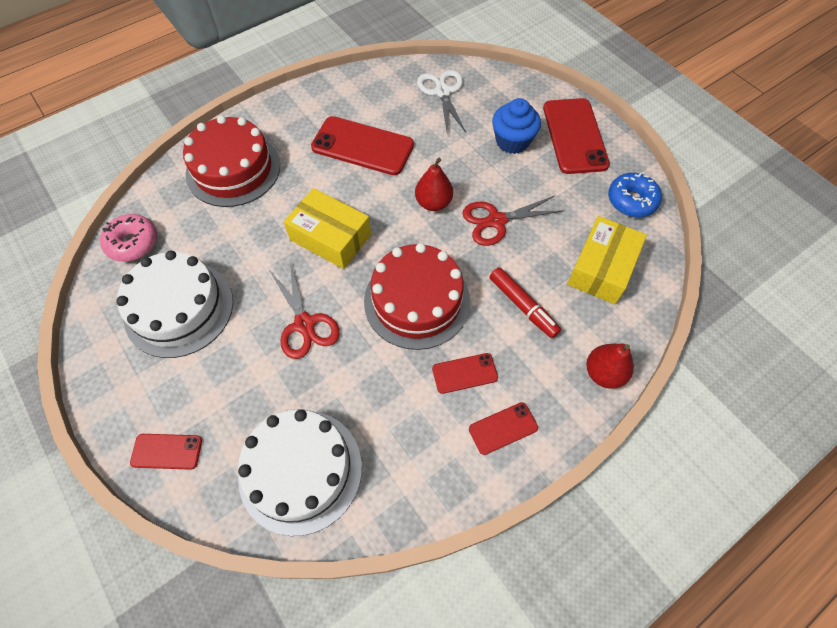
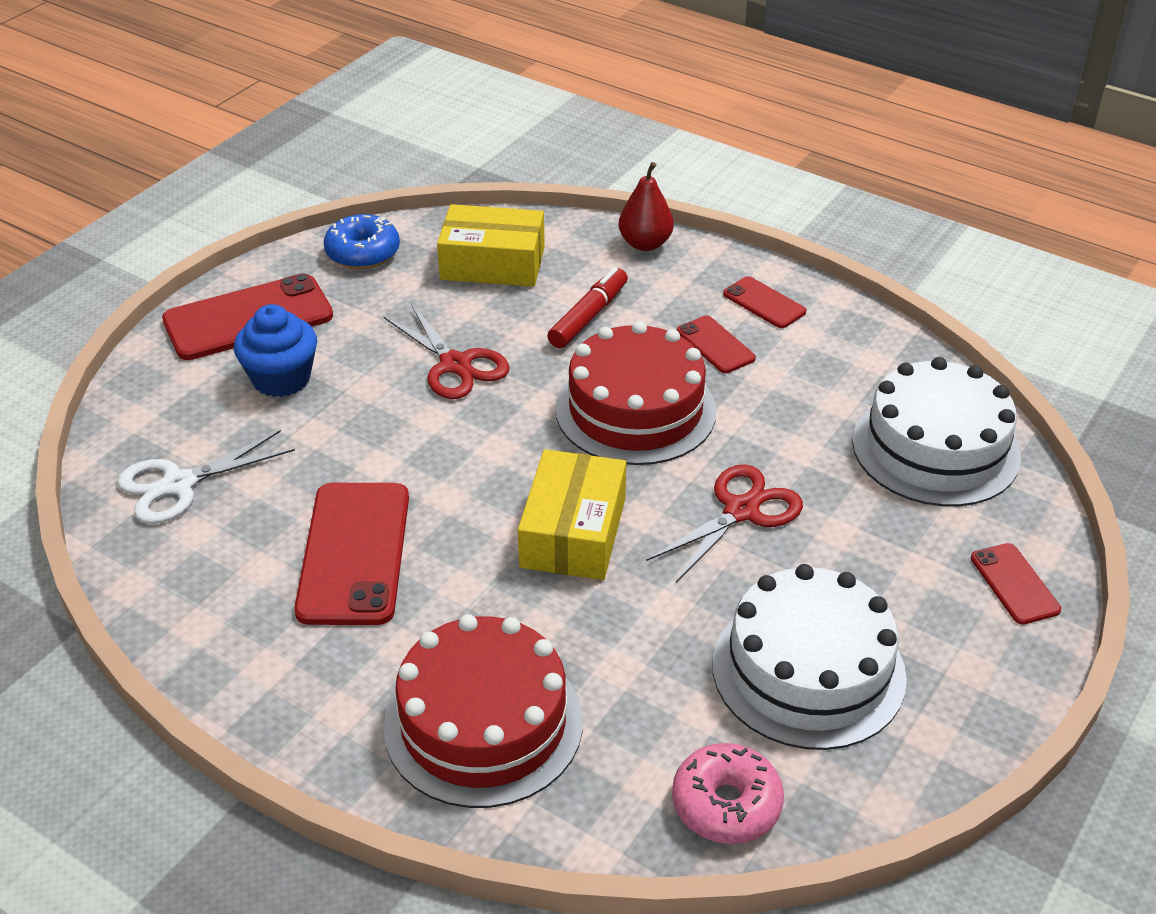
camera: 110 degrees left, 20 degrees down
(433, 203) = (449, 435): red pear -> none

